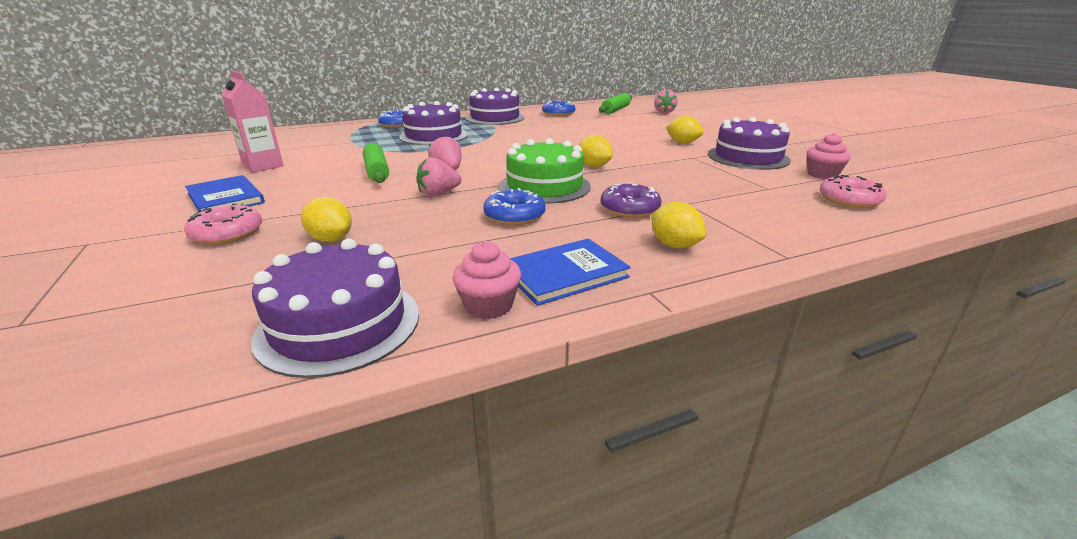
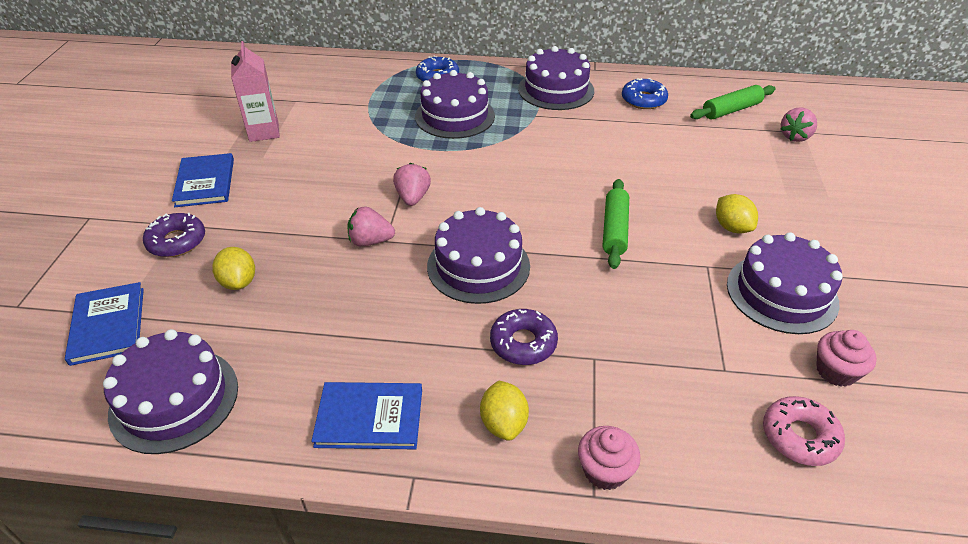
camera: 30 degrees right, 15 degrees up
(188, 302) = (108, 325): none -> blue book
(227, 233) = (177, 241): pink donut -> purple donut
(377, 171) = (348, 176): green rolling pin -> green rolling pin (614, 230)
(488, 306) = (280, 429): pink cupcake -> pink cupcake (605, 470)
(514, 216) = (405, 308): blue donut -> none
(544, 186) = (478, 266): green cake -> purple cake
(593, 166) = (567, 243): yellow lemon -> none

